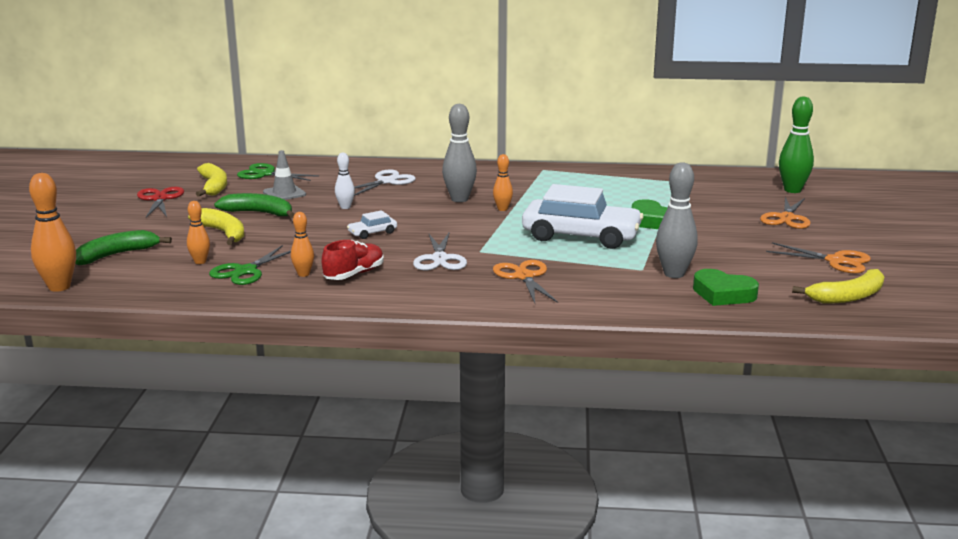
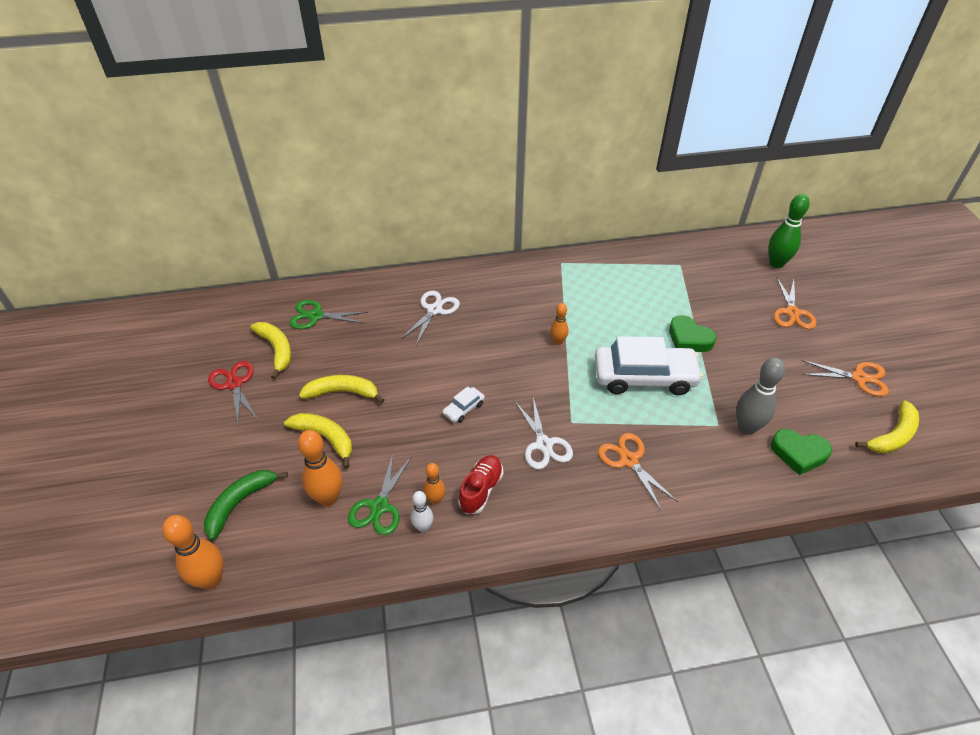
camera: 15 degrees left, 25 degrees up
(200, 262) = (328, 498): orange bowling pin -> orange bowling pin, size x1.75
(259, 213) = (343, 392): green banana -> yellow banana
(284, 193) = (350, 350): grey traffic cone -> none
(345, 207) = (418, 365): white bowling pin -> white bowling pin (423, 527)
(459, 199) = (513, 331): grey bowling pin -> none

